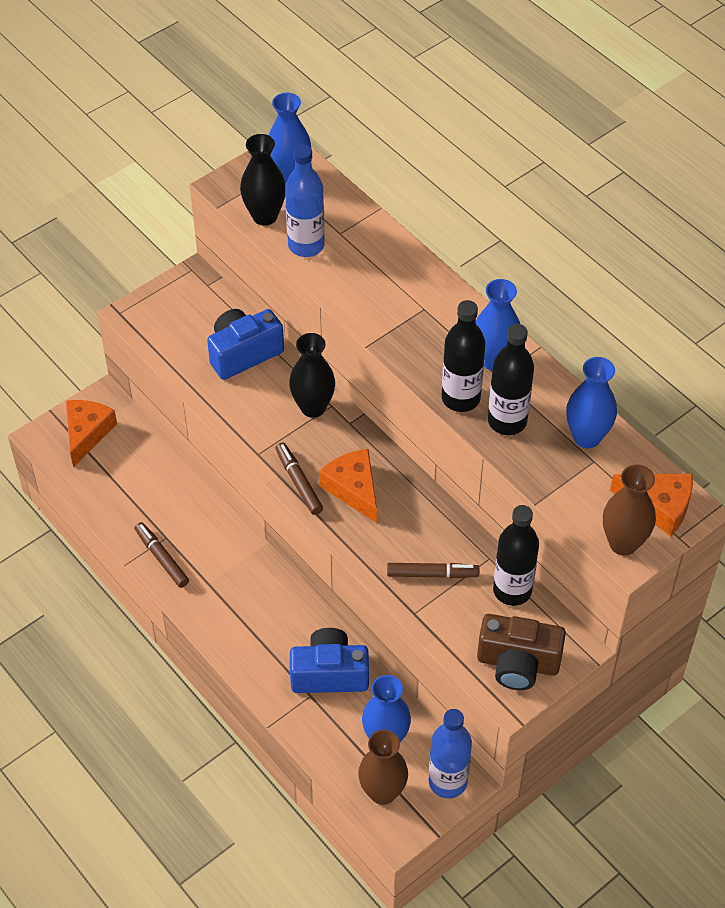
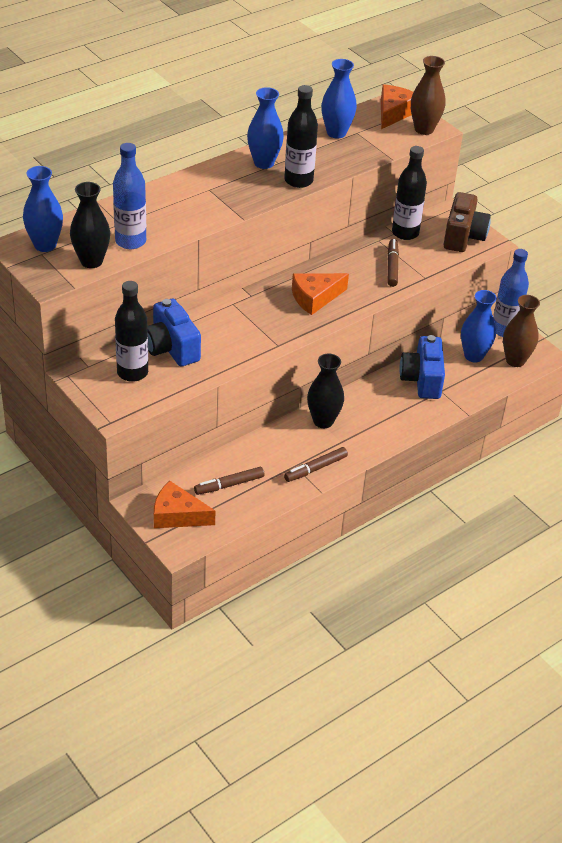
camera: 90 degrees left, 10 degrees down
(299, 482) = (308, 325): brown marker -> brown marker (229, 485)
(313, 407) = (233, 313): black vase -> black vase (323, 421)
(507, 421) = (321, 163): black bottle -> black bottle (132, 372)

